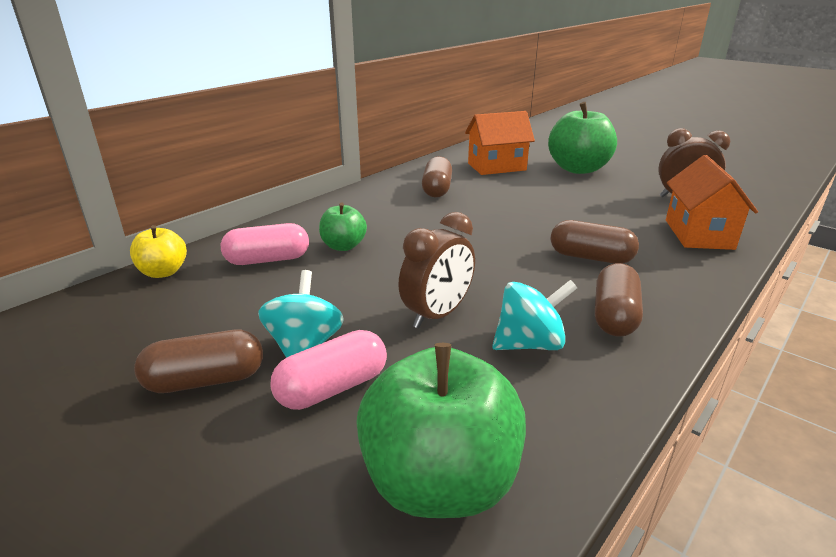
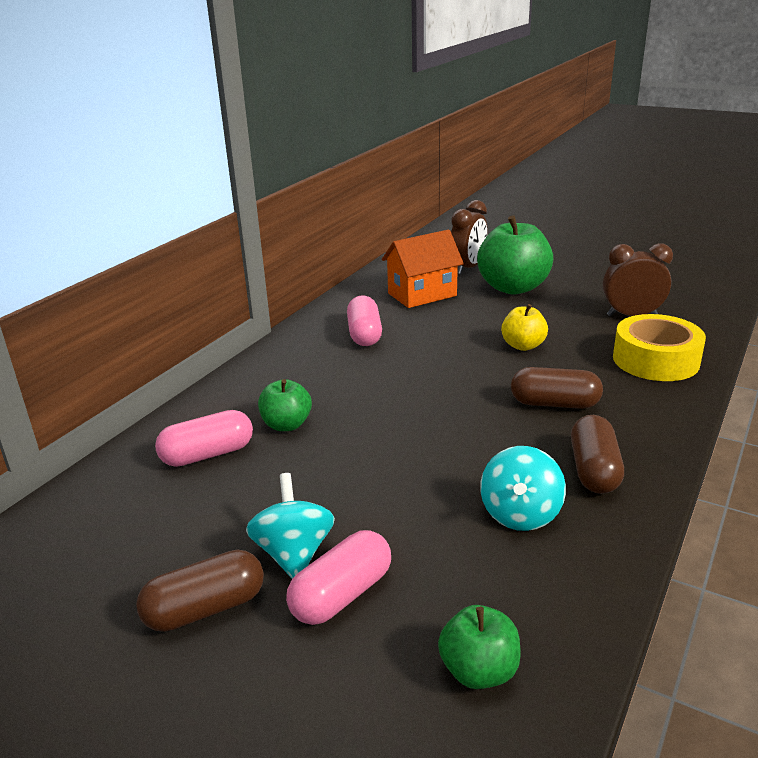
camera: 10 degrees left, 0 degrees up
(163, 272) = (92, 487): yellow apple -> yellow apple (523, 346)
(437, 189) = (364, 334): brown capsule -> pink capsule
(437, 315) = (418, 495): brown clock -> brown clock (467, 268)
(439, 481) = (479, 670): green apple -> green apple, size x0.53
(529, 344) = (520, 514): turquoise spinning top -> turquoise spinning top turned 135 degrees clockwise
(698, 234) = (655, 360): orange house -> yellow tape

